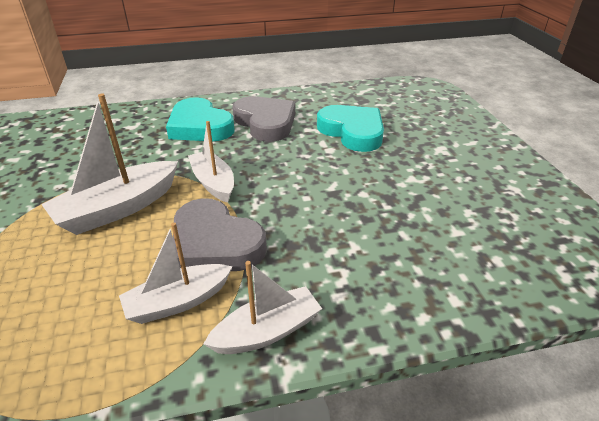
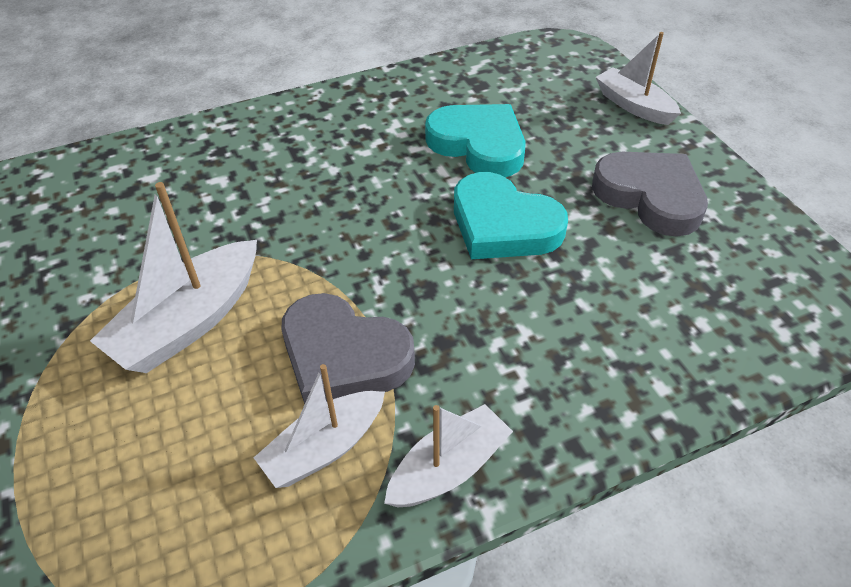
camera: 10 degrees left, 10 degrees up
(199, 126) = (255, 164): turquoise heart -> turquoise heart (503, 225)
(213, 183) = (309, 260): white boat -> white boat (634, 105)
(266, 123) = (350, 144): grey heart -> grey heart (650, 196)

